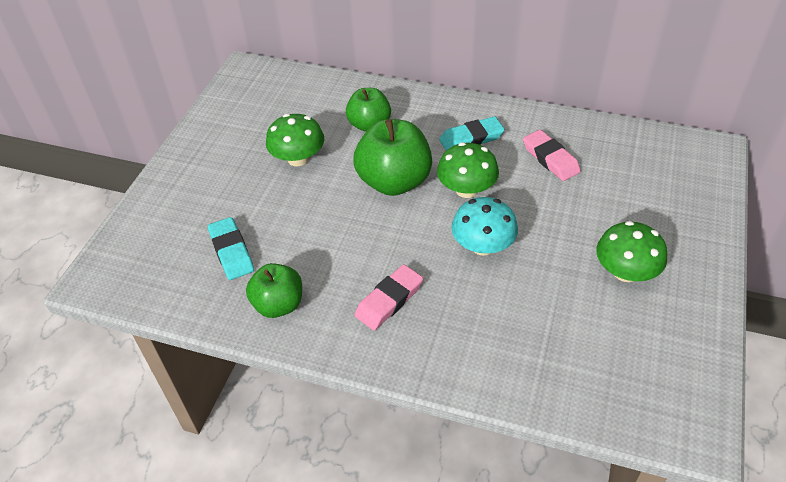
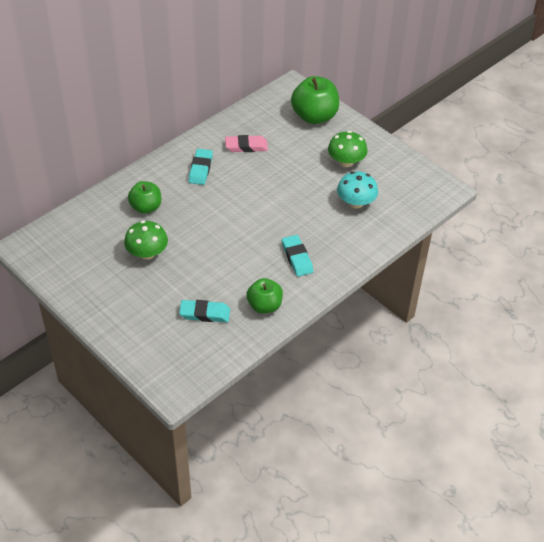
camera: 65 degrees left, 0 degrees up
(389, 300) = (297, 258): pink eraser -> turquoise eraser
(394, 182) = (208, 218): green apple -> green apple (314, 116)
(466, 189) = (241, 190): green mushroom -> none
(483, 246) = (288, 204): turquoise mushroom -> turquoise mushroom (356, 202)

